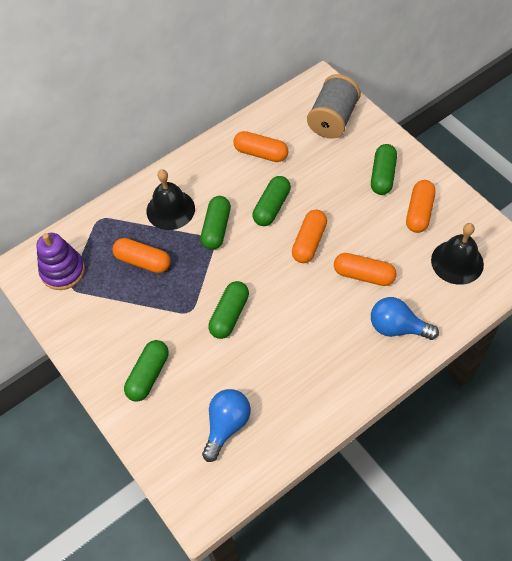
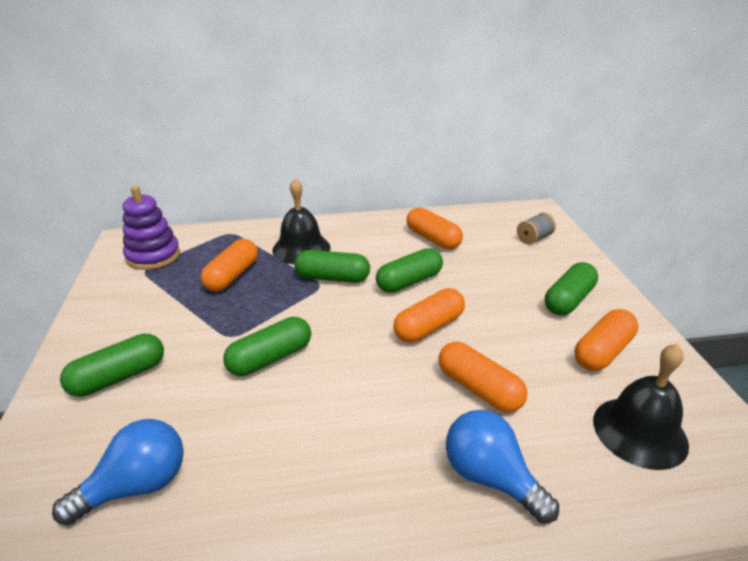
camera: 25 degrees right, 25 degrees down
(143, 261) = (232, 276): orange capsule -> orange capsule turned 60 degrees clockwise
(216, 228) = (332, 278): green capsule -> green capsule turned 60 degrees clockwise
(333, 119) = (534, 238): grey spool -> grey spool, size x0.51

